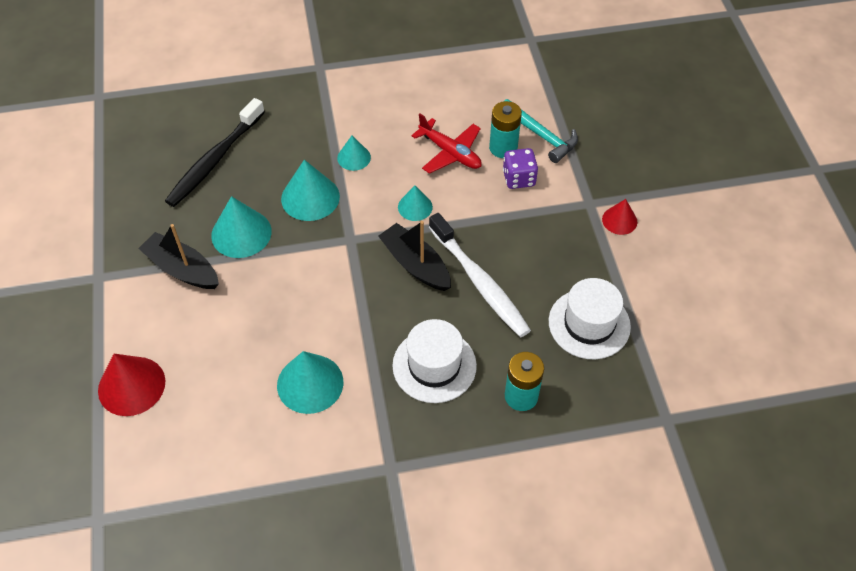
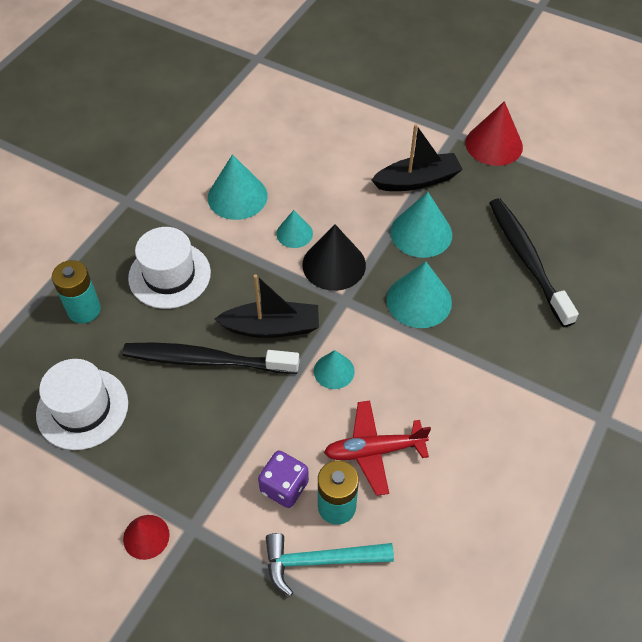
camera: 130 degrees right, 0 degrees up
(131, 386) = (337, 110): red cone -> red cone (494, 144)
(323, 266) = (334, 264): none -> black cone
(354, 157) = (440, 363): turquoise cone -> turquoise cone (294, 233)
(480, 282) = (206, 360): white toothbrush -> black toothbrush

